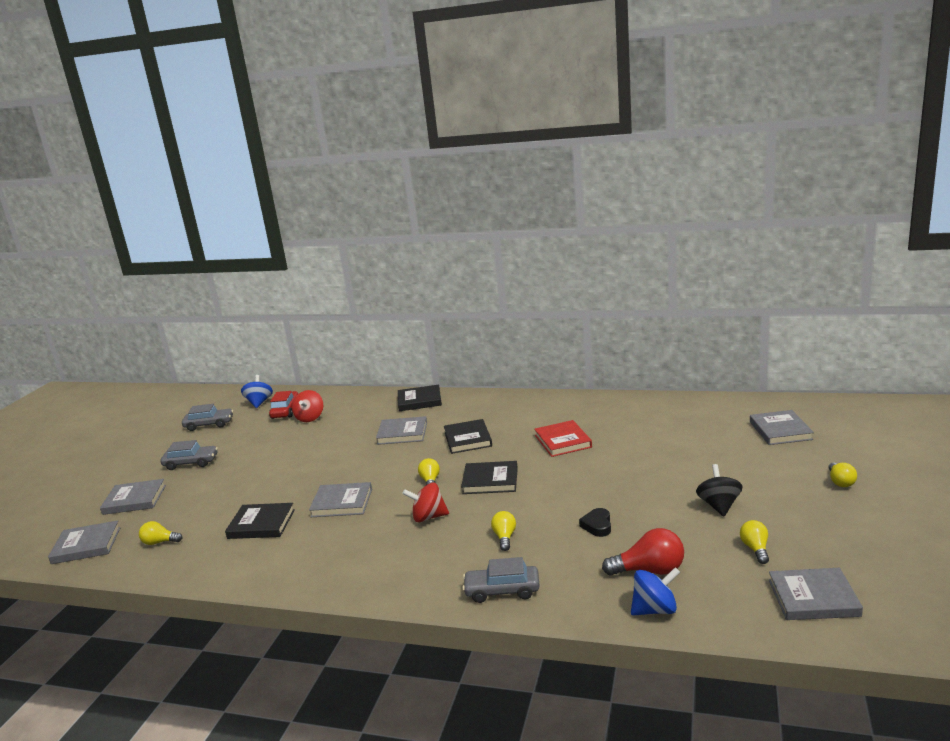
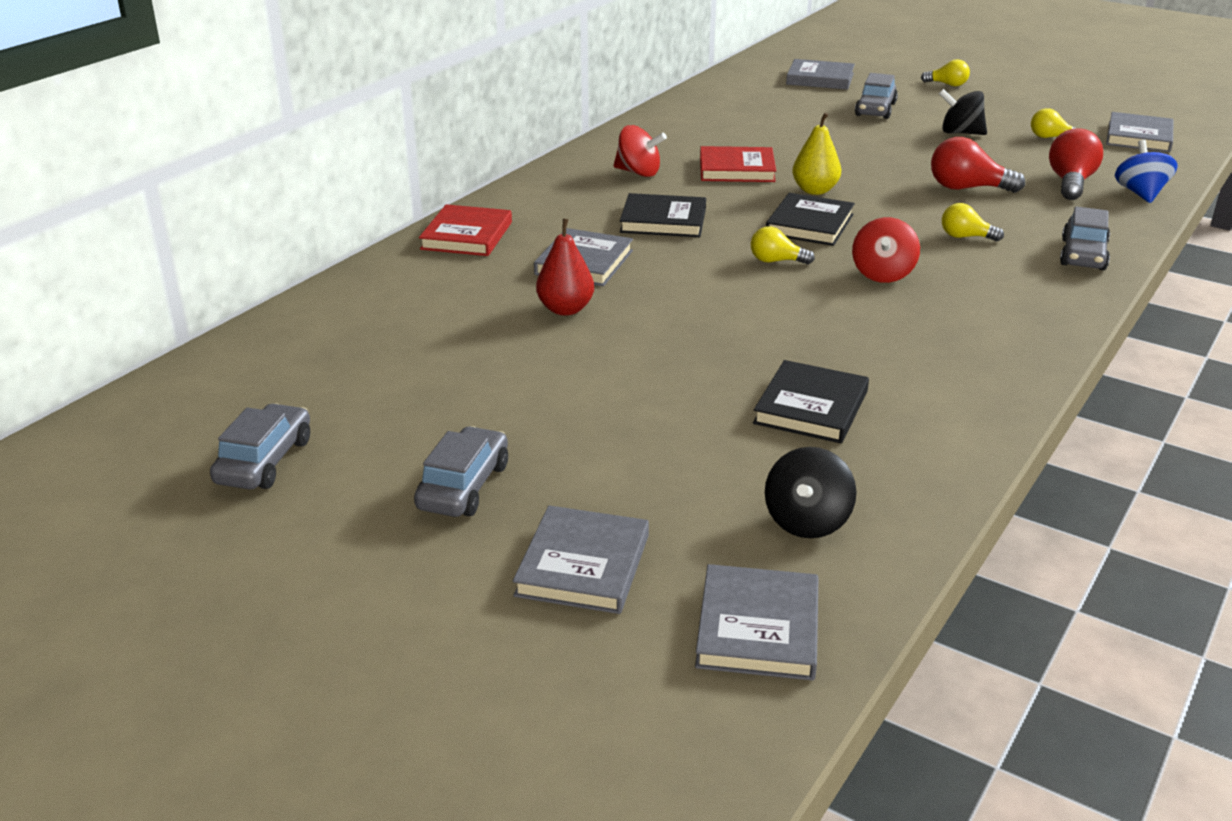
camera: 75 degrees left, 10 degrees up
(160, 542) = (807, 522): yellow light bulb -> black spinning top
(259, 403) = (226, 391): blue spinning top -> none
(285, 411) = (324, 361): red car -> none
(310, 418) = (402, 337): red spinning top -> red spinning top (638, 173)
(342, 503) = (790, 332): grey book -> none
(348, 442) = (565, 309): none -> red pear
(419, 400) = (466, 235): black book -> red book
(547, 472) = (815, 190): none -> yellow pear
(597, 525) = (967, 188): black heart -> red light bulb
(734, 463) = (875, 109): none -> grey car

